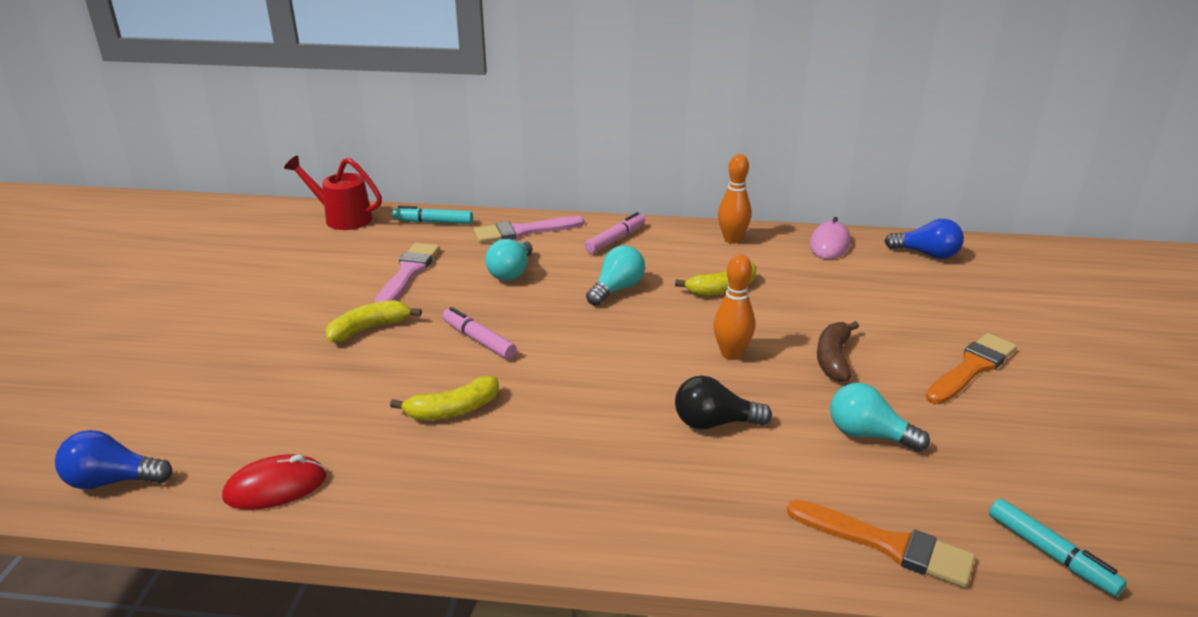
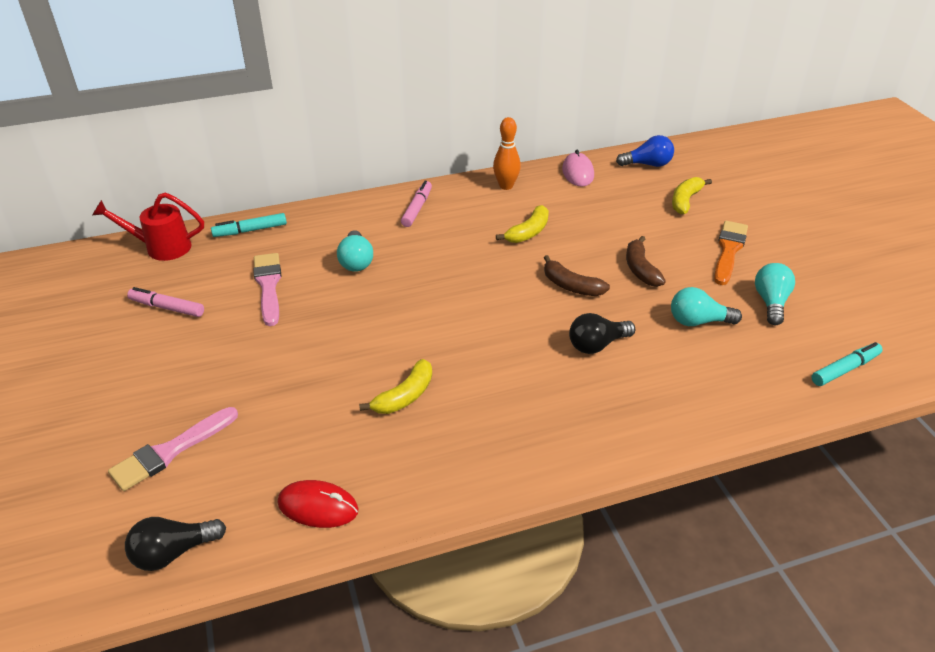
camera: 25 degrees left, 10 degrees up
(113, 481) = (173, 552): blue light bulb -> black light bulb
(275, 487) = (318, 507): red mouse -> red mouse turned 60 degrees clockwise
(369, 329) = (278, 347): yellow banana -> yellow banana (685, 201)
(478, 340) = (377, 330): pink marker -> pink marker (167, 308)
(523, 231) = (336, 220): pink brush -> pink brush (170, 451)
(616, 289) = (451, 254): turquoise light bulb -> turquoise light bulb (771, 302)
(731, 354) = (571, 286): orange bowling pin -> brown banana
(887, 545) = (756, 396): orange brush -> none
(1051, 554) = (845, 369): turquoise marker -> turquoise marker turned 60 degrees counterclockwise

